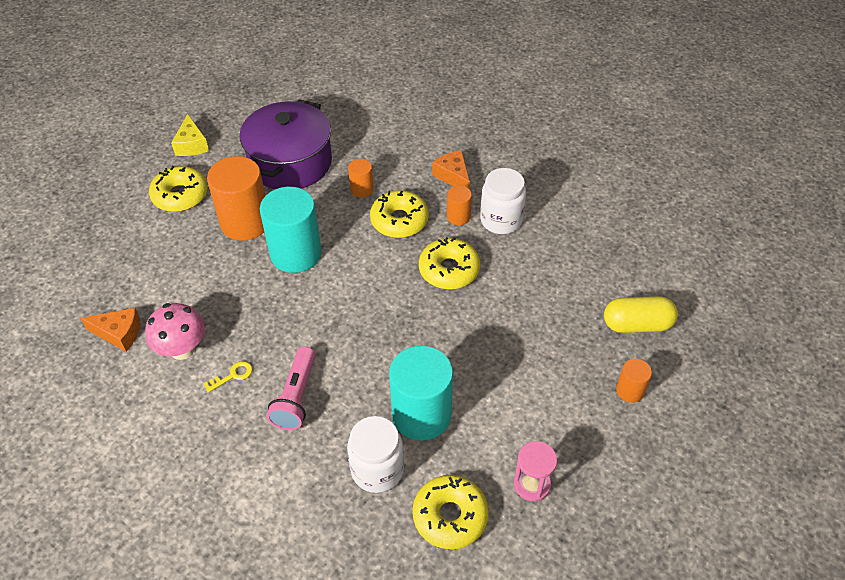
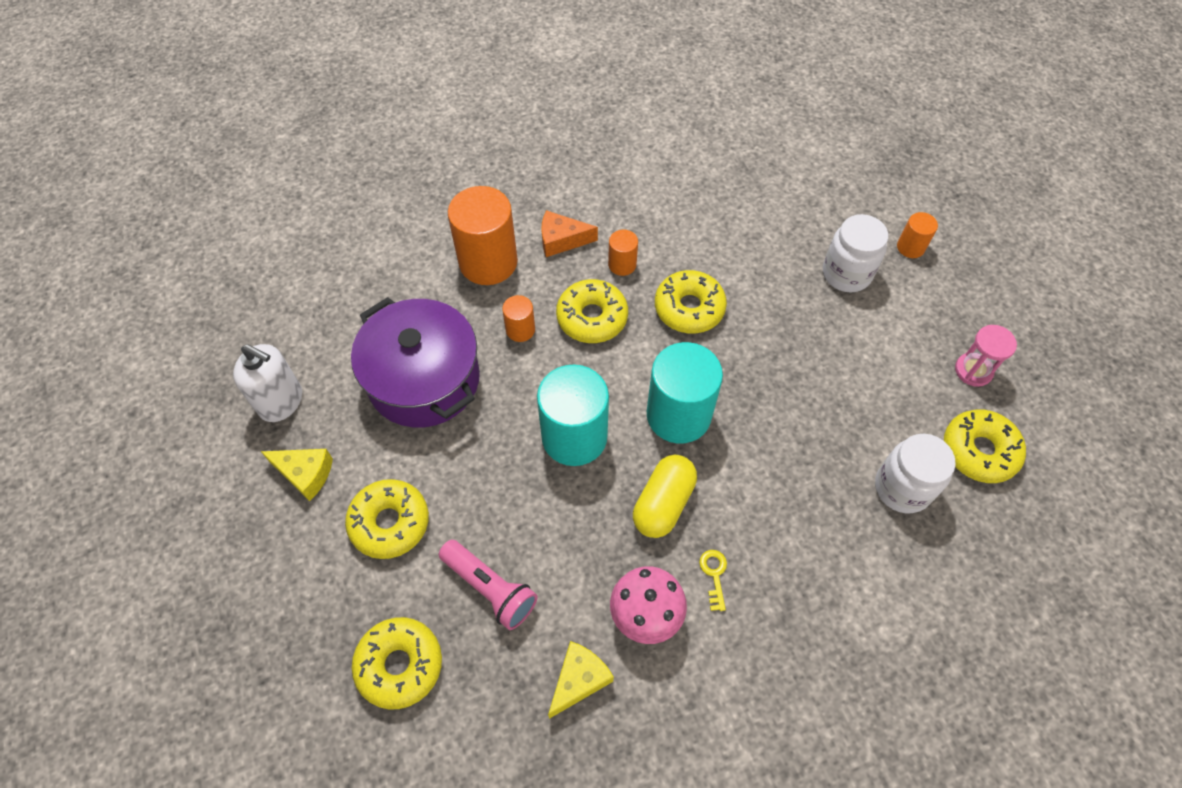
camera: 60 degrees left, 10 degrees up
(90, 244) = (399, 665): none -> yellow donut
(119, 333) = (579, 680): orange cheese -> yellow cheese
(233, 111) = (281, 401): none -> white soap dispenser
(245, 222) = (489, 468): orange cylinder -> orange cylinder (488, 262)
(296, 397) = (777, 523): pink flashlight -> pink flashlight (490, 588)
(421, 415) = (856, 419): turquoise cylinder -> turquoise cylinder (678, 415)
(501, 220) = (651, 233): white jar -> white jar (846, 273)
(637, 324) = (842, 202): yellow capsule -> yellow capsule (663, 503)

